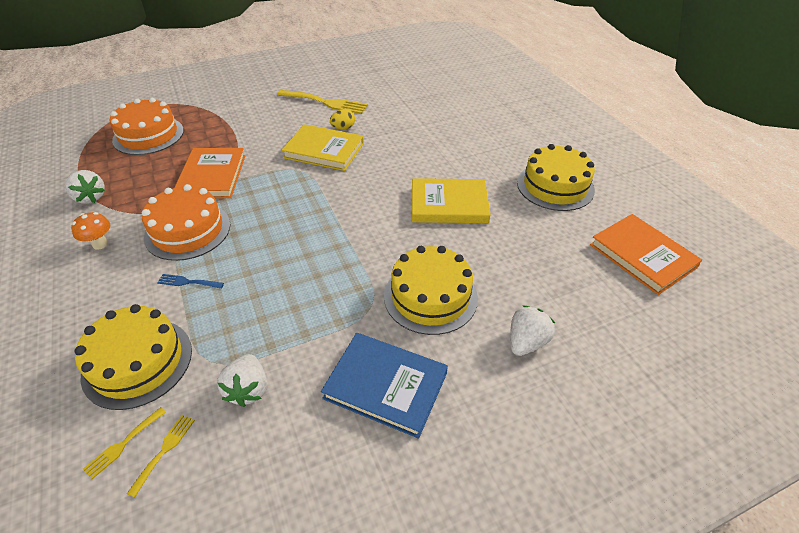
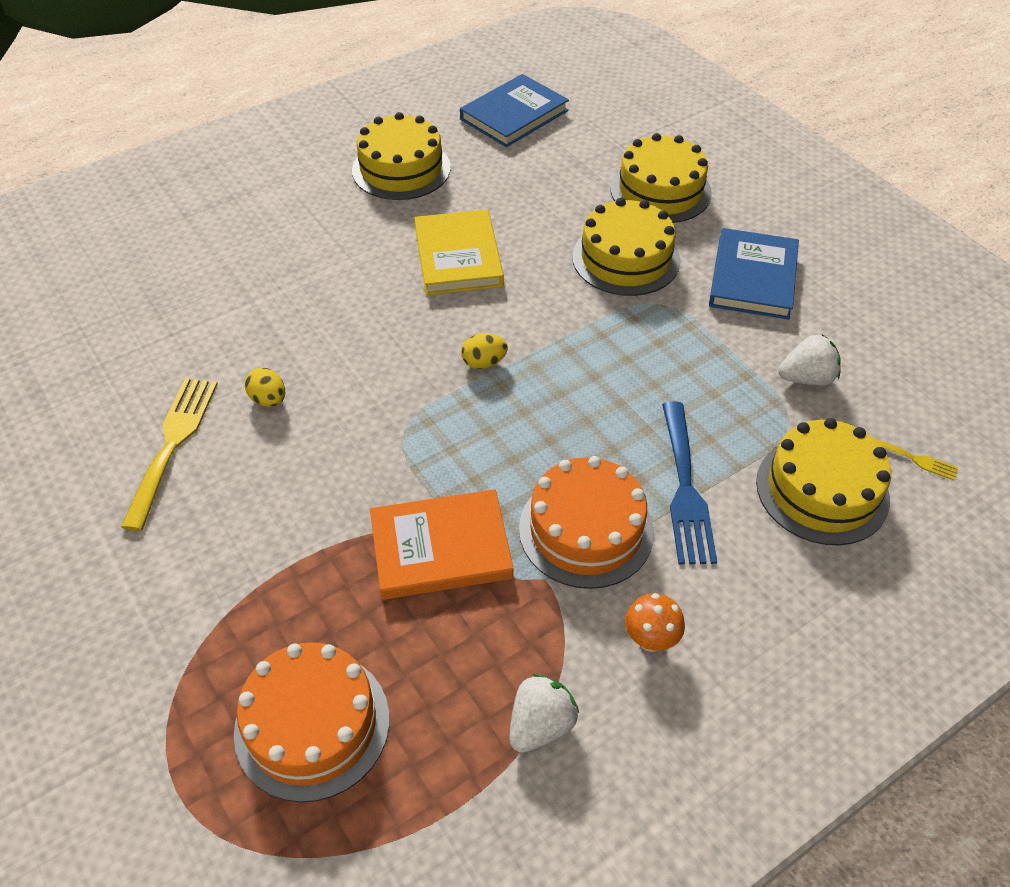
camera: 100 degrees left, 5 degrees up
(164, 450) = (901, 422): yellow fork -> none
(188, 282) = (685, 489): blue fork -> blue fork, size x2.08
(324, 151) = (343, 411): yellow book -> none
(340, 205) = (484, 363): none -> yellow egg
(526, 342) = (660, 190): white strawberry -> yellow cake
(642, 256) = (514, 115): orange book -> blue book

